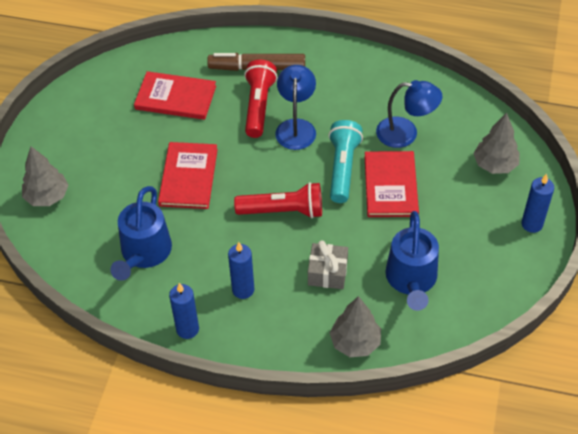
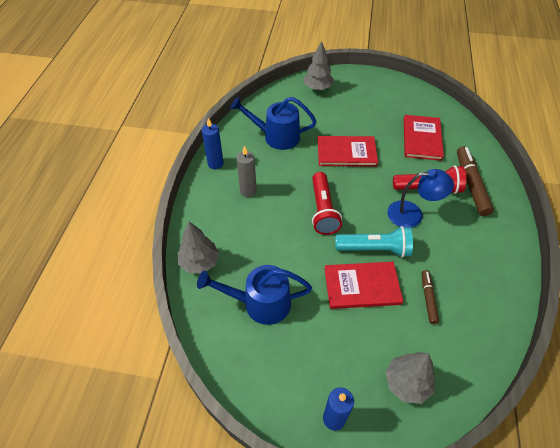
camera: 85 degrees right, 0 degrees up
(243, 289) = (248, 191): blue candle -> grey candle
(327, 272) = (265, 242): grey gift -> none
(406, 133) = (428, 298): blue lamp -> brown marker

